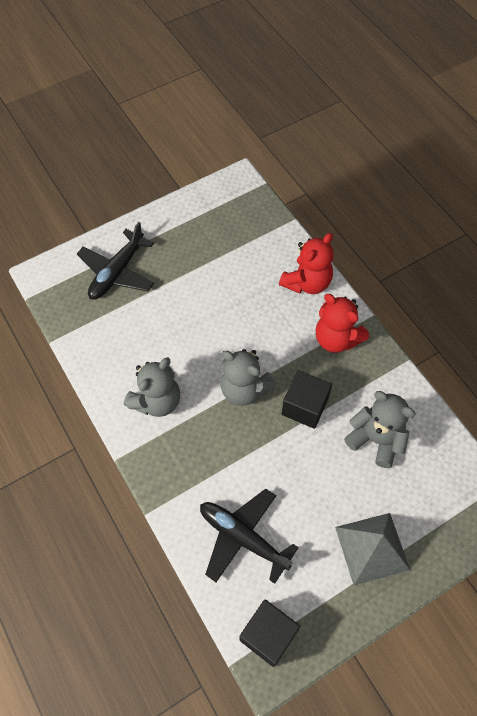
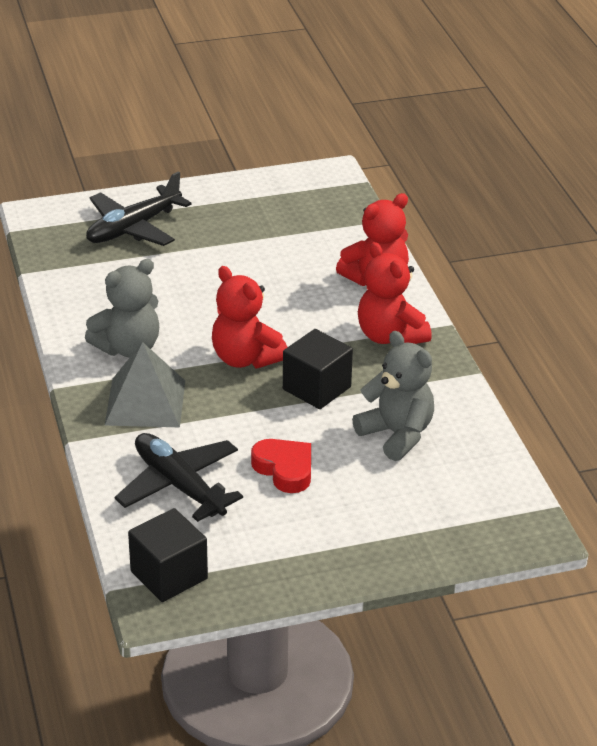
camera: 15 degrees right, 25 degrees down
(244, 389) = (245, 358): grey teddy bear -> red teddy bear
(311, 498) = (284, 469): none -> red heart
(372, 548) = (342, 528): grey pyramid -> grey pyramid (145, 402)

